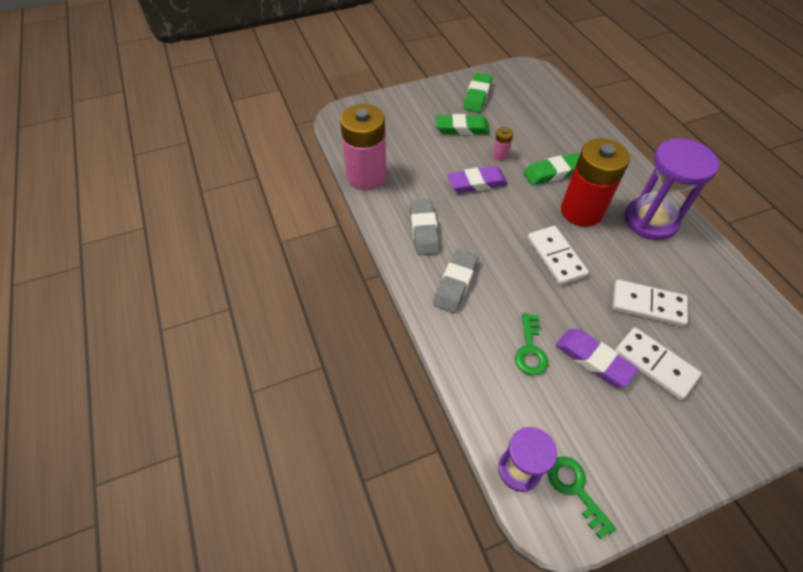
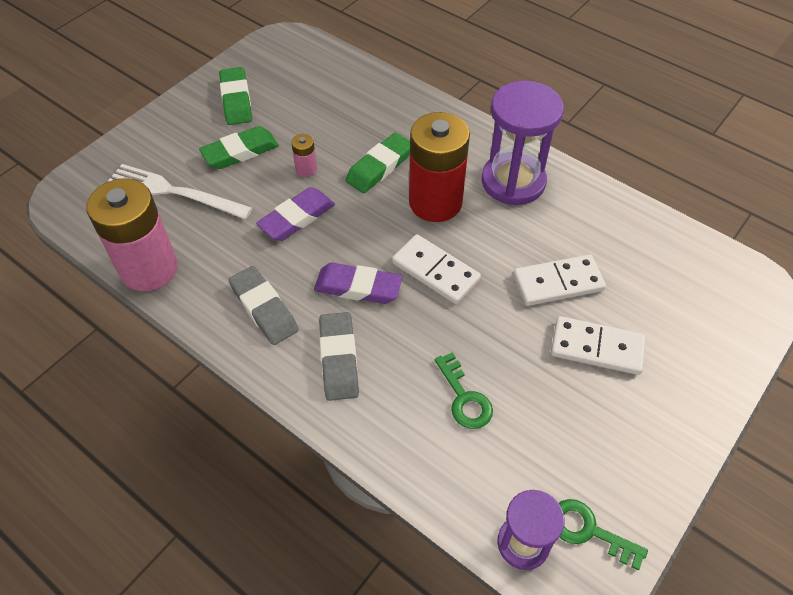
camera: 30 degrees left, 0 degrees up
(407, 137) = (175, 192): none -> white fork
(593, 360) = (535, 374): purple eraser -> purple eraser (358, 287)

